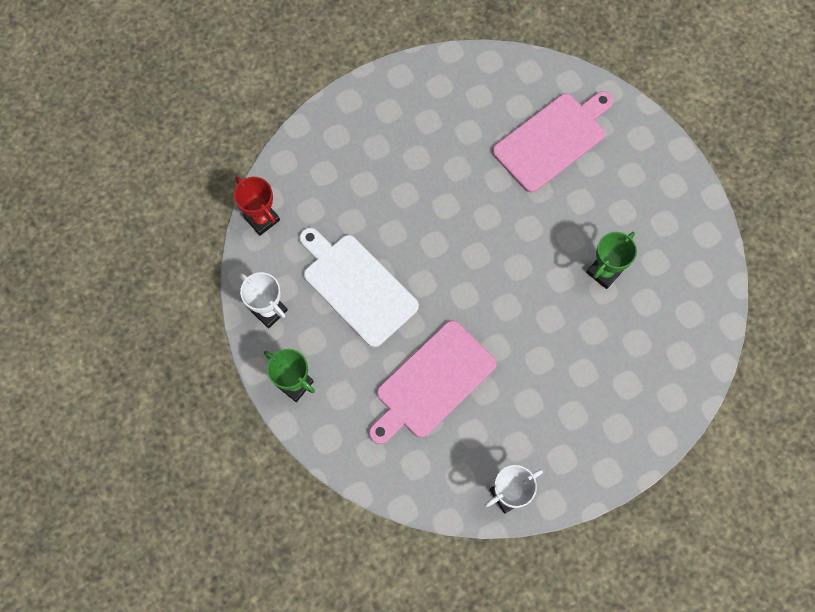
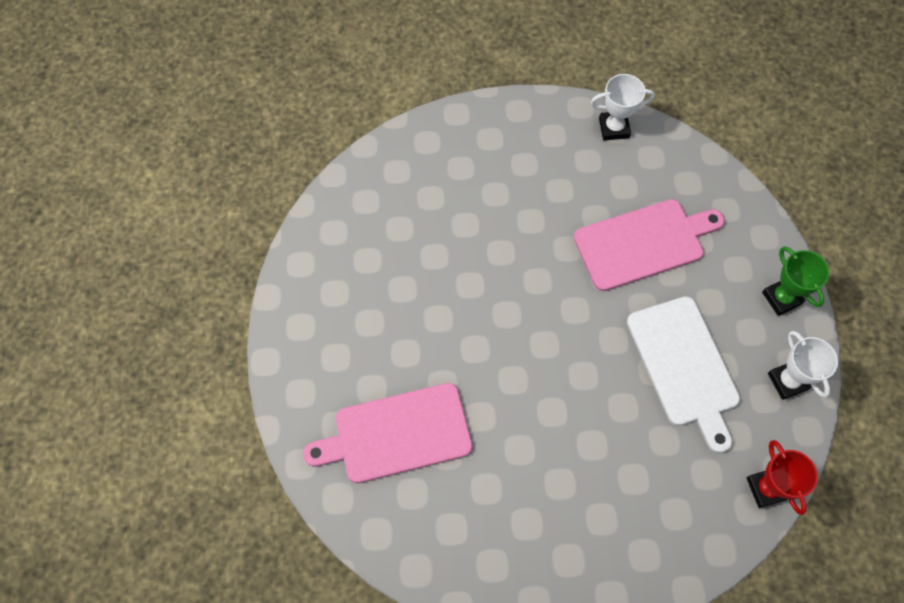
camera: 155 degrees left, 5 degrees down
(604, 271) = (423, 272): green trophy -> none

